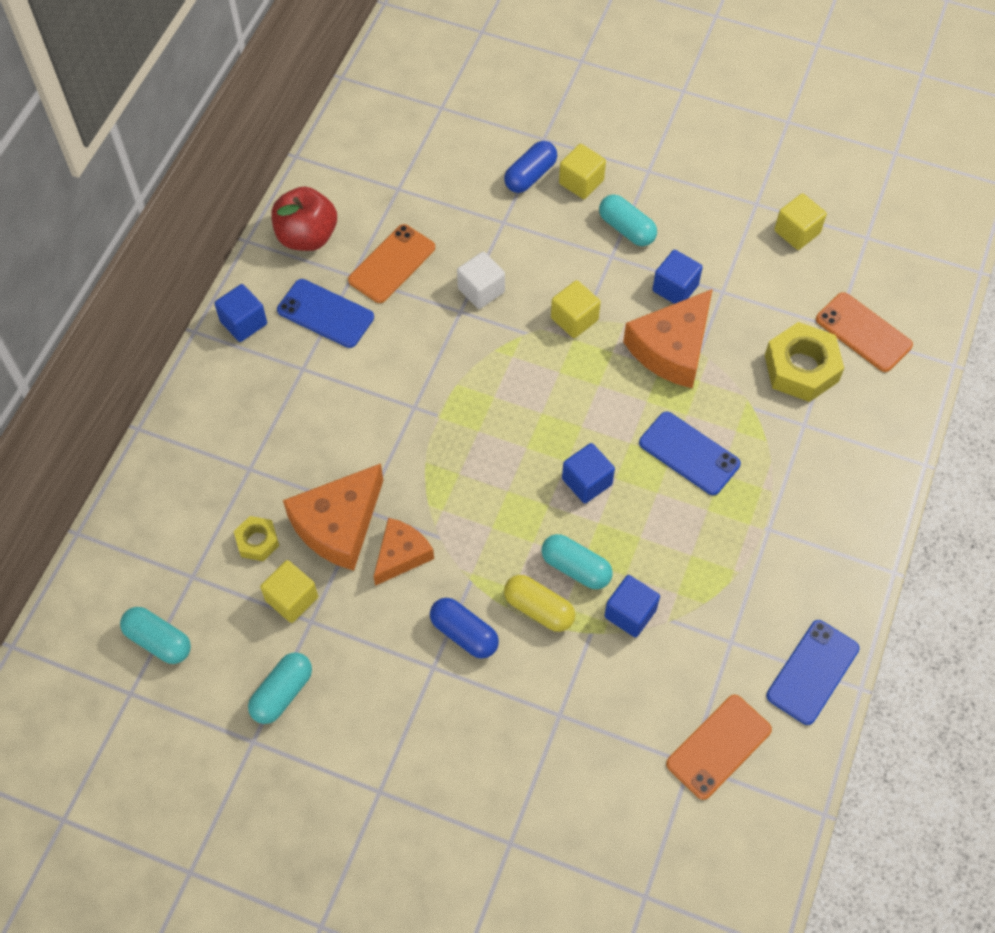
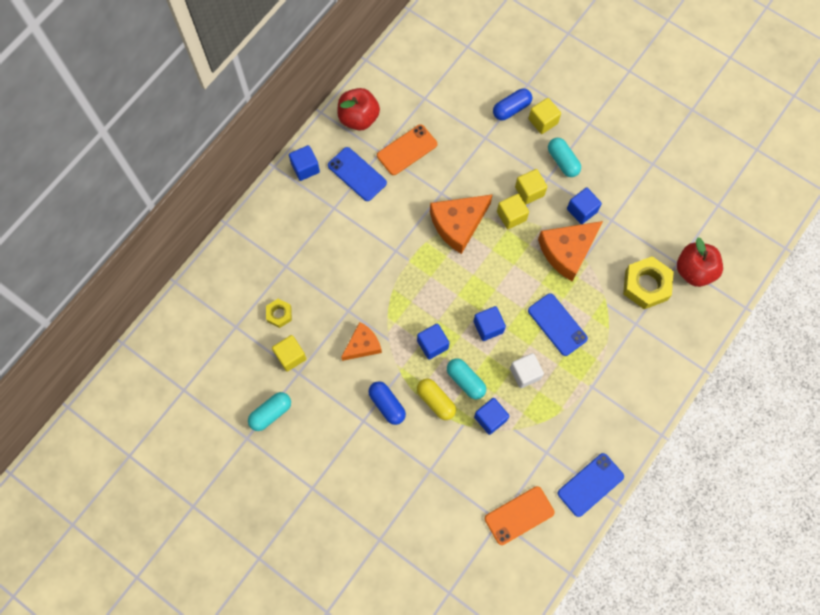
camera: 15 degrees right, 10 degrees up
(158, 641) = (207, 362): turquoise capsule -> none
(338, 525) = (330, 316): orange cheese -> orange cheese (458, 224)
(481, 290) = (458, 182): white cube -> white cube (525, 373)
(509, 527) = (432, 344): none -> blue cube
(797, 232) = (673, 190): yellow cube -> yellow cube (529, 191)
(863, 332) = (694, 271): orange phone -> red apple

